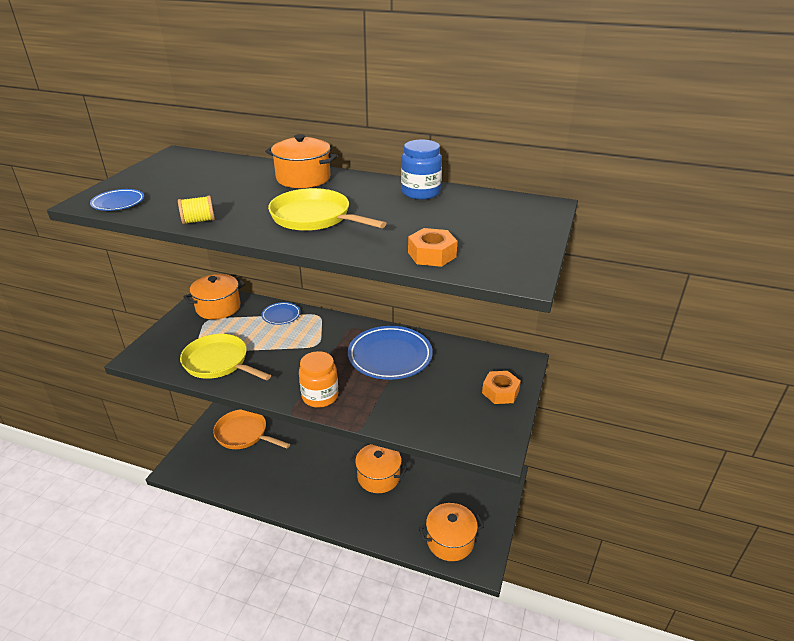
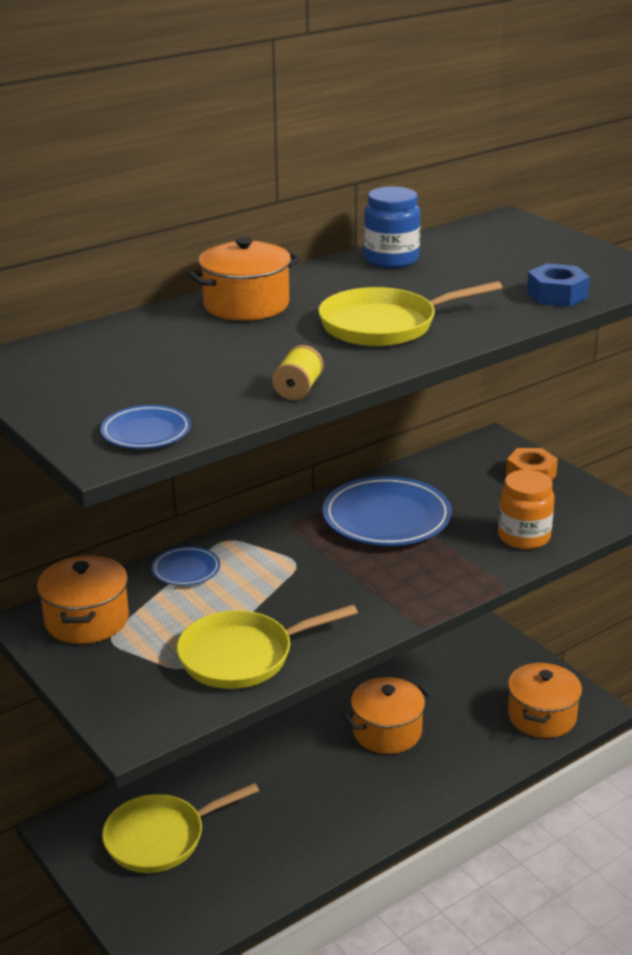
camera: 55 degrees left, 5 degrees down
(244, 434) = (161, 838): orange pan -> yellow pan
(320, 396) = (413, 594): orange jar -> orange jar (524, 537)
(432, 255) = (557, 295): orange nut -> blue nut

